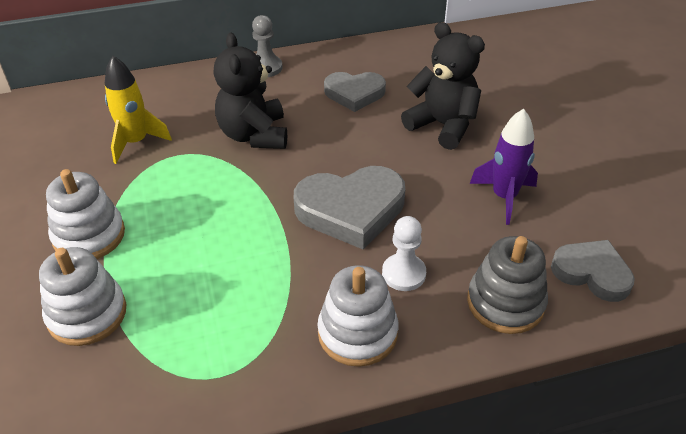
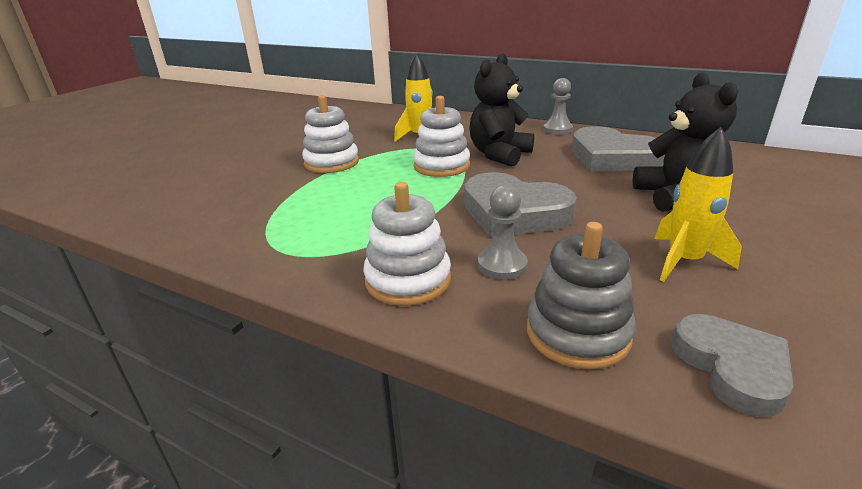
camera: 45 degrees right, 15 degrees down
(87, 314) = (274, 191): white stacking toy -> white stacking toy (441, 166)
(354, 93) = (612, 158): grey heart -> grey heart, size x1.54
(403, 273) = (502, 265): white pawn -> grey pawn
(504, 197) = (684, 261): purple rocket -> yellow rocket

